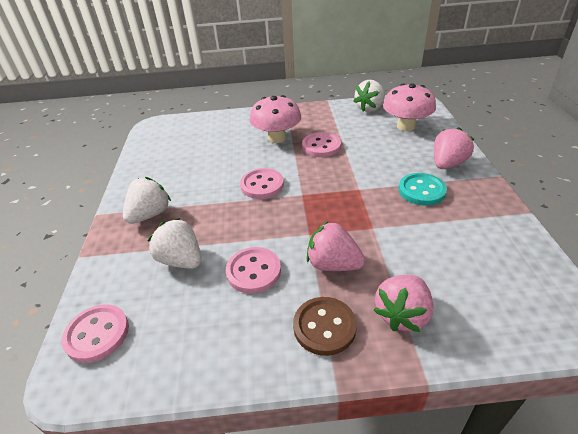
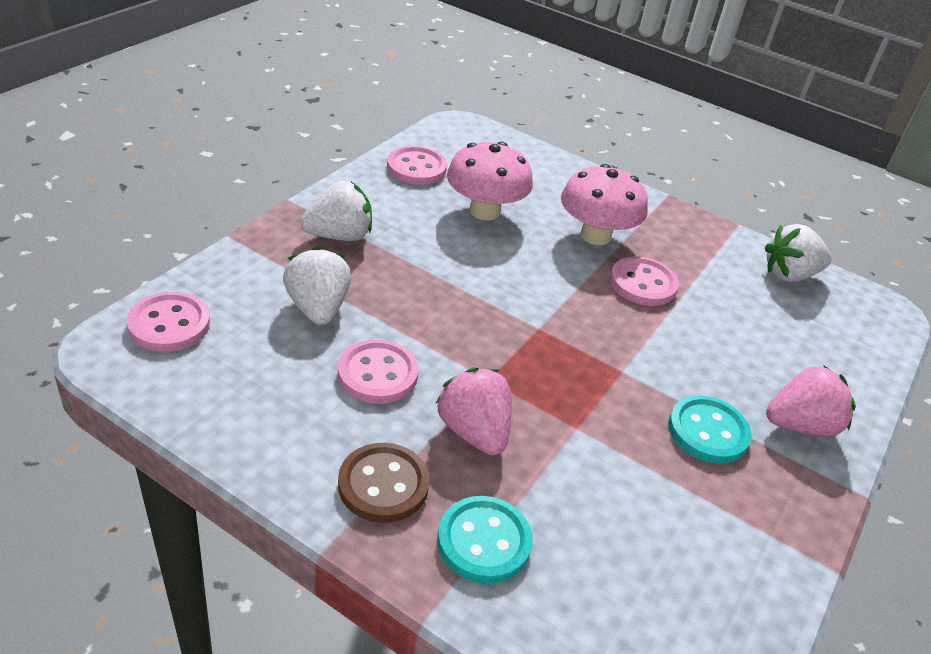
camera: 30 degrees right, 0 degrees up
(262, 185) = (503, 284): pink button -> pink button (416, 168)
(402, 314) = (484, 541): pink strawberry -> turquoise button
(406, 126) = (811, 334): pink mushroom -> pink mushroom (485, 211)

